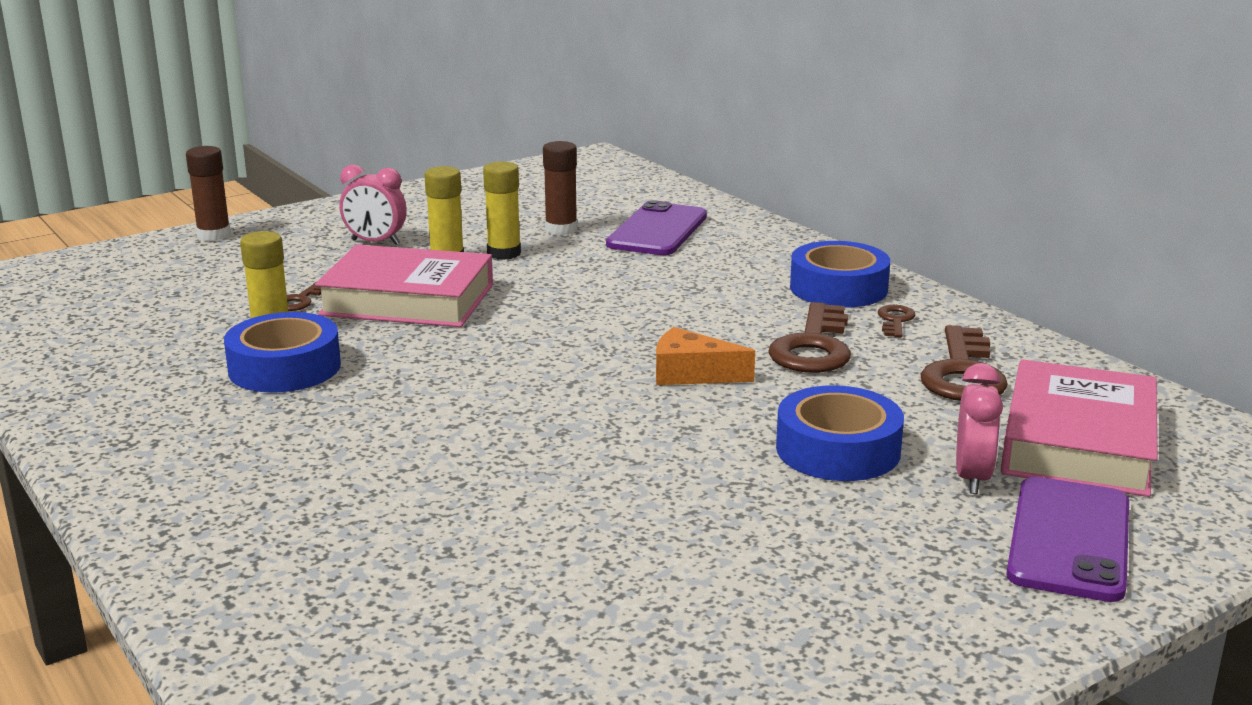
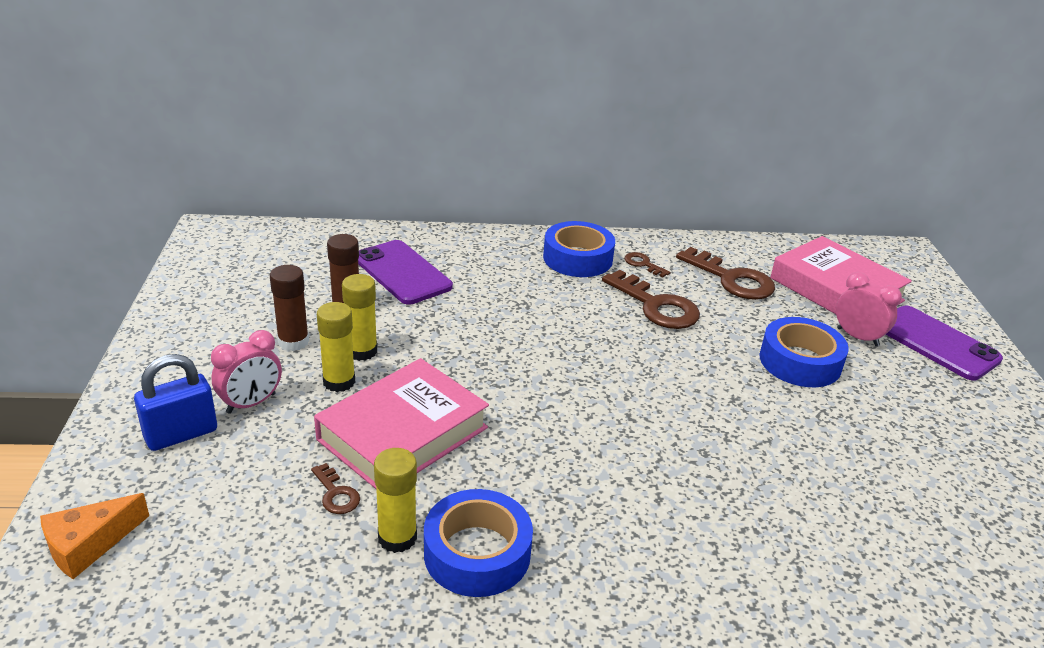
camera: 60 degrees left, 10 degrees up
(214, 235) = (90, 494): brown glue stick -> brown glue stick (293, 342)
(309, 235) = (181, 434): none -> blue padlock
(691, 374) = (658, 365): orange cheese -> orange cheese (89, 545)

